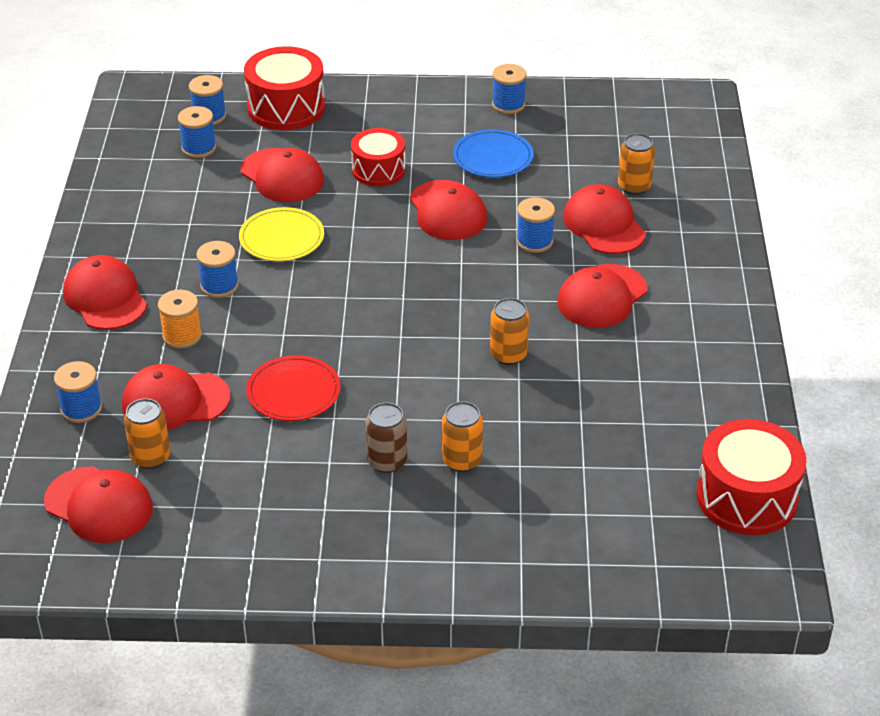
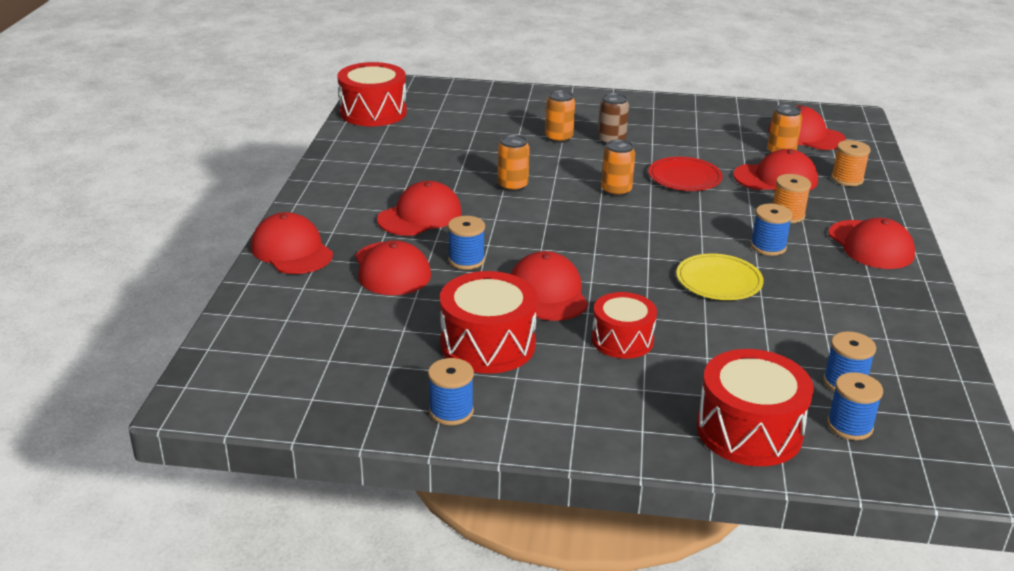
camera: 175 degrees left, 10 degrees down
(81, 409) = (847, 179): blue spool -> orange spool
(282, 176) = (733, 341): red cap -> red cap (292, 250)
(493, 157) = (487, 344): blue plate -> red drum
(634, 187) = (342, 301): orange can -> orange can (616, 191)

